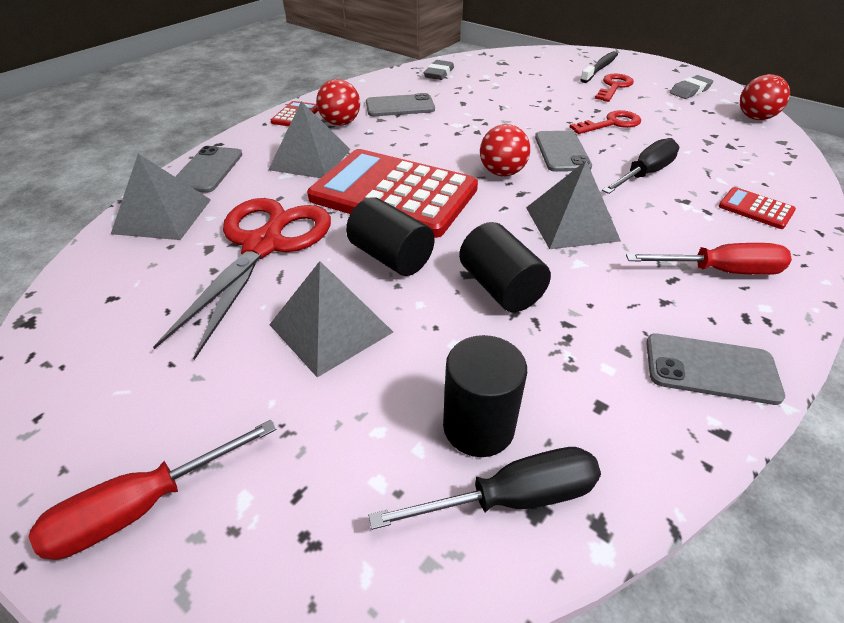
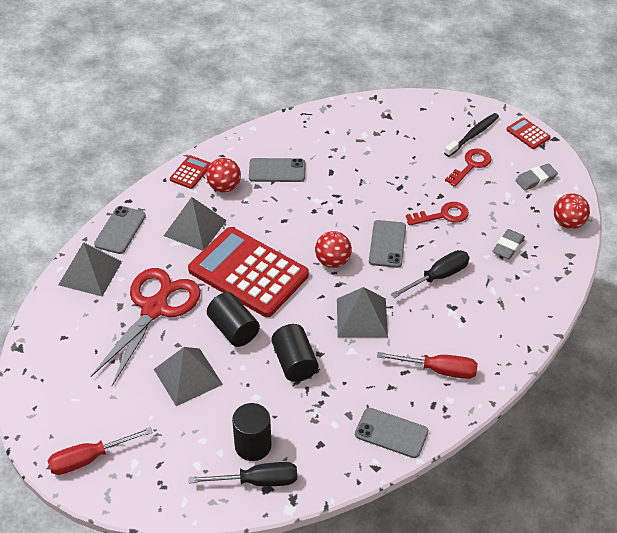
camera: 10 degrees right, 5 degrees up
(439, 73) = (323, 126): grey eraser -> grey eraser (508, 246)
(755, 209) = (498, 322): red calculator -> red calculator (528, 134)

